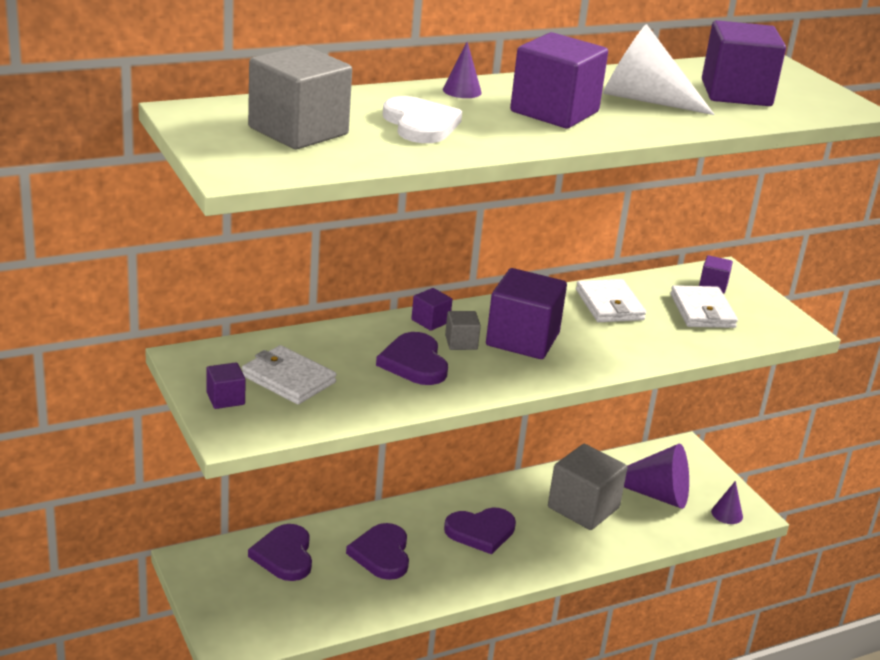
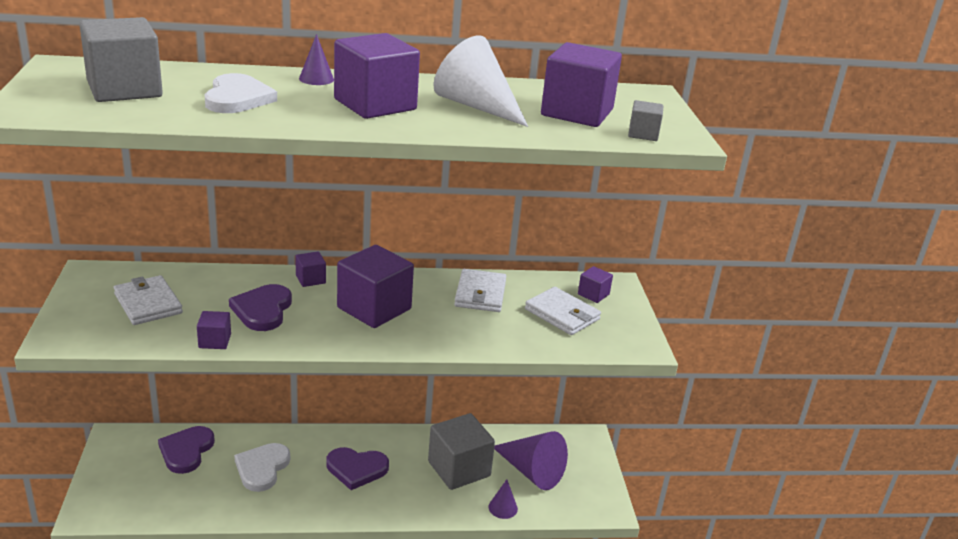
camera: 20 degrees right, 0 degrees up
(225, 399) = (83, 309): purple cube -> purple cube (215, 341)
(382, 554) = (262, 468): purple heart -> white heart
(461, 342) = (318, 301): grey cube -> grey cube (643, 134)
(702, 311) = (562, 314): white wallet -> white wallet turned 60 degrees counterclockwise
(727, 514) = (585, 504): purple cone -> purple cone (503, 508)

